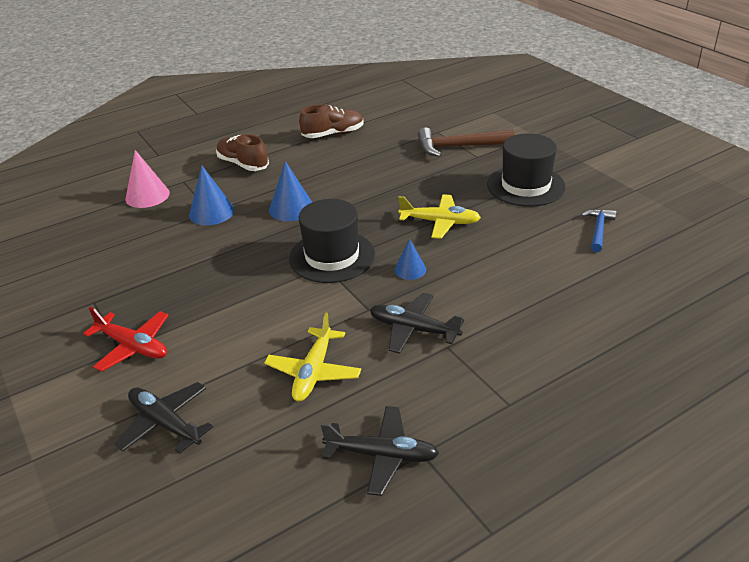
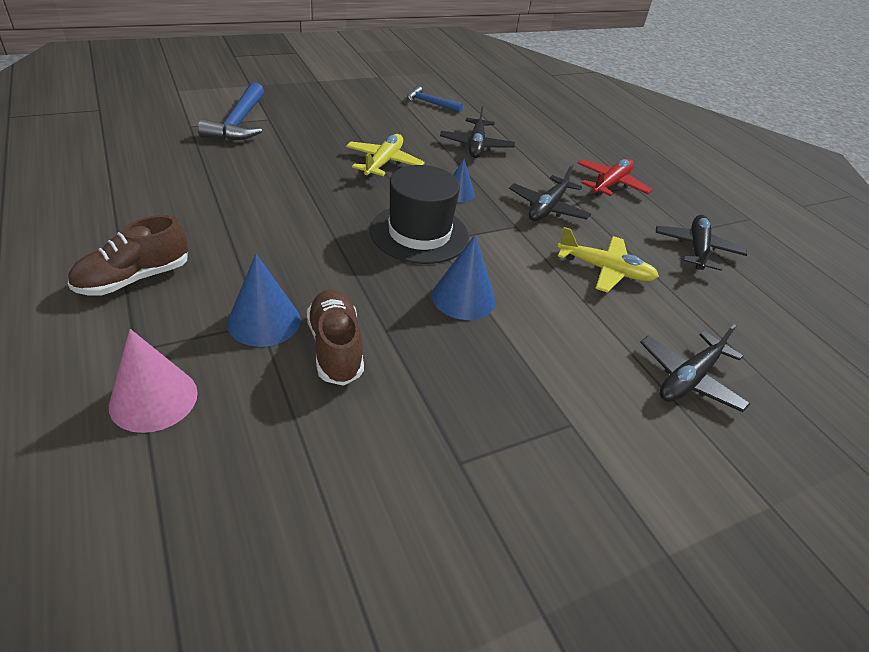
camera: 90 degrees left, 5 degrees up
(133, 346) = (565, 409): red plane -> red plane (610, 184)
(291, 208) = (299, 248): blue cone -> blue cone (463, 297)
(333, 134) = (119, 190): brown shoe -> brown shoe (335, 348)
(459, 147) = (239, 122): brown hammer -> blue hammer
(518, 271) = (476, 146): none -> black plane
(526, 186) = (343, 111): black hat -> none

